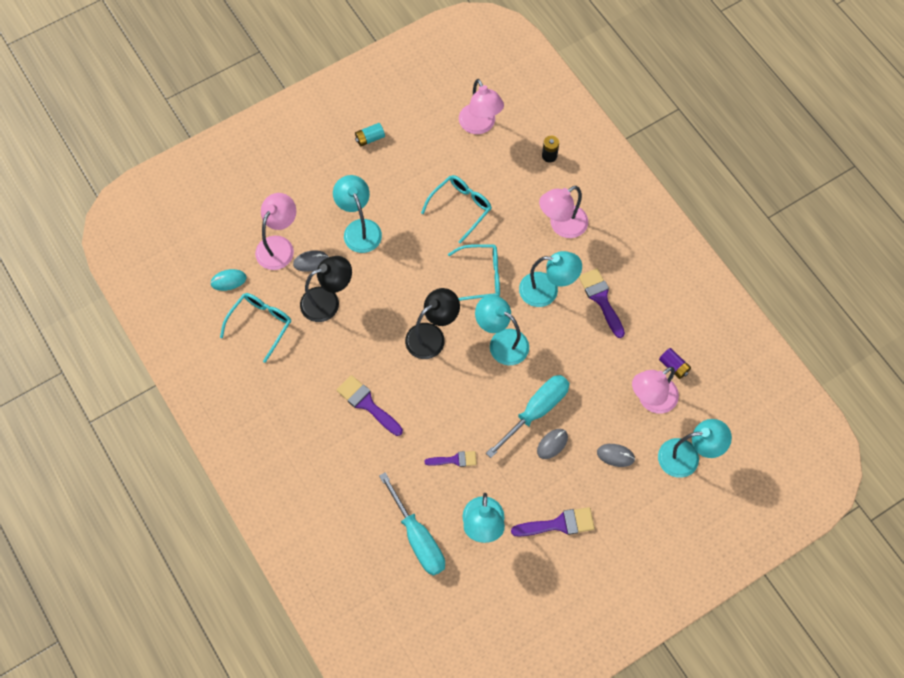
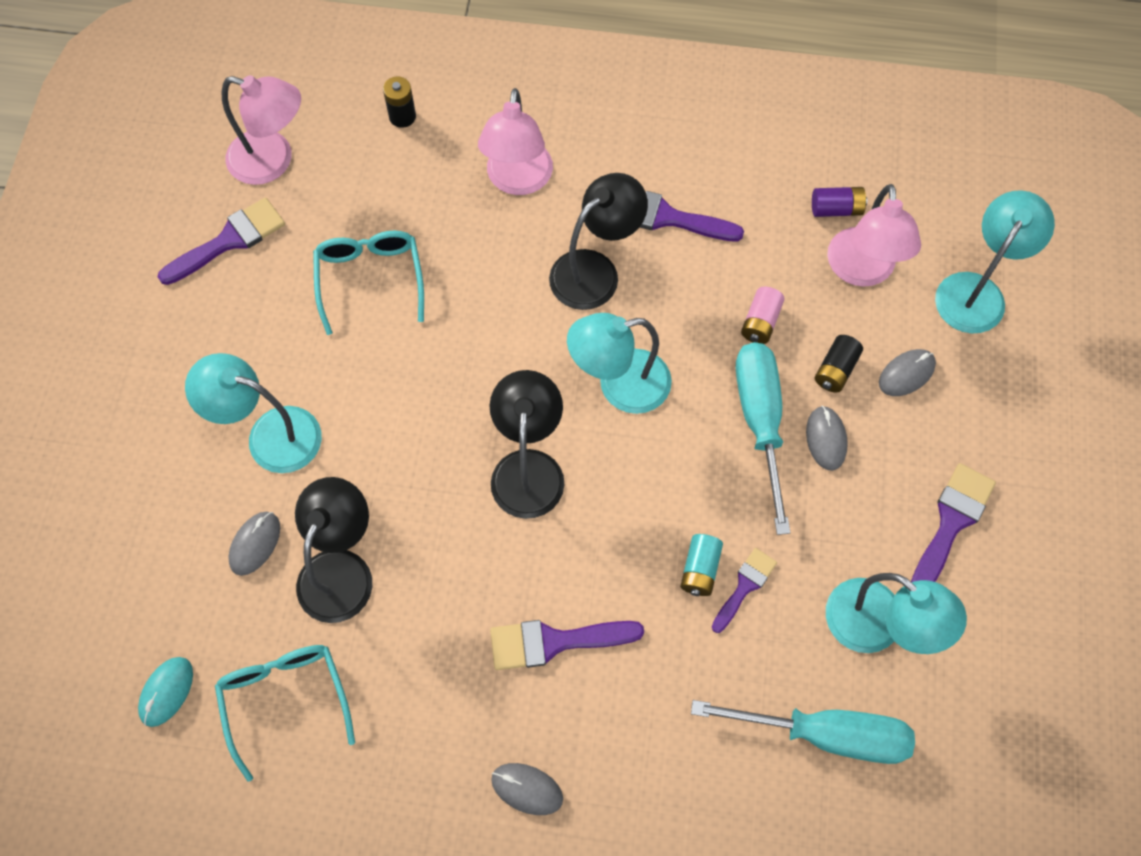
camera: 50 degrees left, 0 degrees up
(279, 246) = (184, 570): pink lamp -> none
(300, 439) = (527, 789): none -> grey mouse
(370, 138) = (145, 311): turquoise battery -> turquoise battery (700, 569)
(429, 141) = (229, 240): none -> purple brush
(481, 276) = (497, 334): turquoise glasses -> none
(547, 291) = (595, 270): turquoise lamp -> black lamp
(584, 376) = (760, 322): none -> pink battery
(590, 424) = (835, 370): none -> black battery

